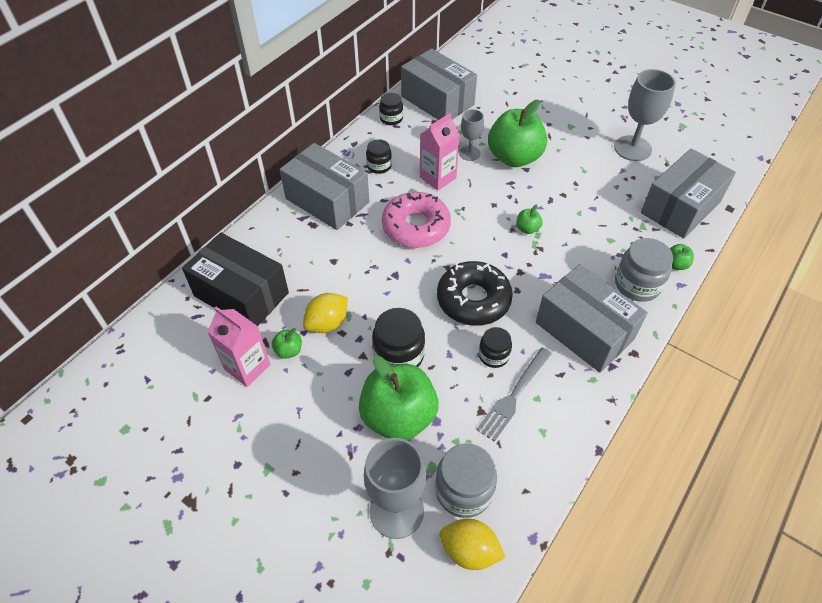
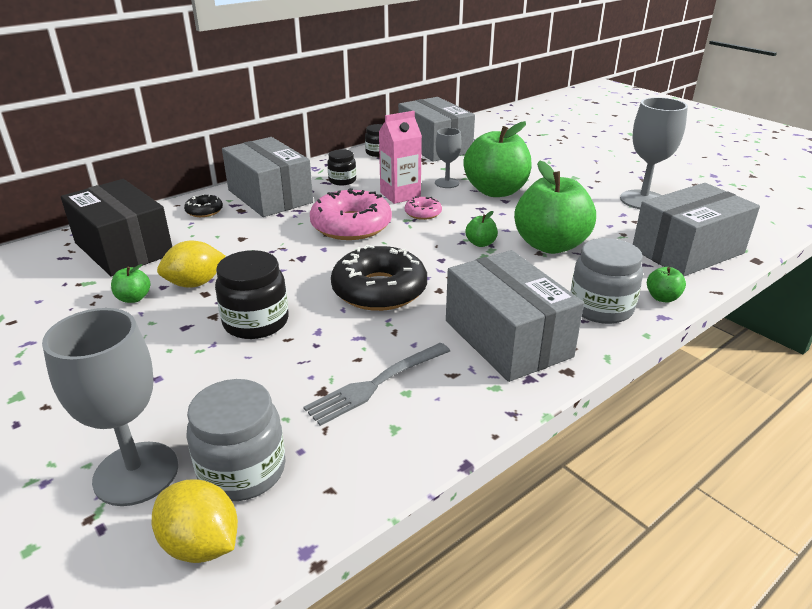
camera: 15 degrees right, 20 degrees down
(247, 367) = (77, 304): pink carton -> none
(281, 231) = (204, 211): none -> black donut
(398, 417) = (213, 377): green apple -> green apple (550, 245)
(467, 199) = (423, 213): none -> pink donut
(493, 355) = (373, 342): black jar -> none

